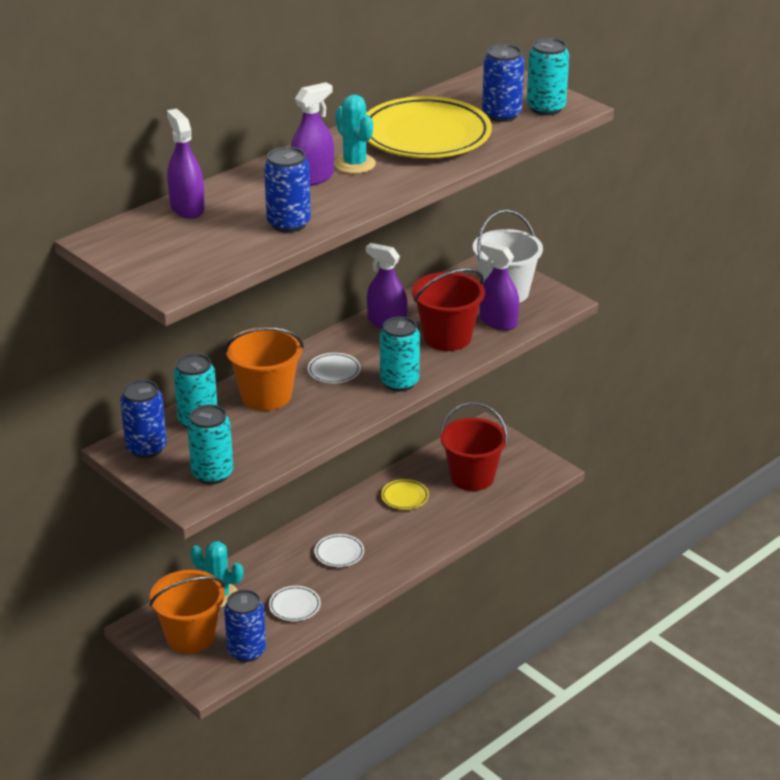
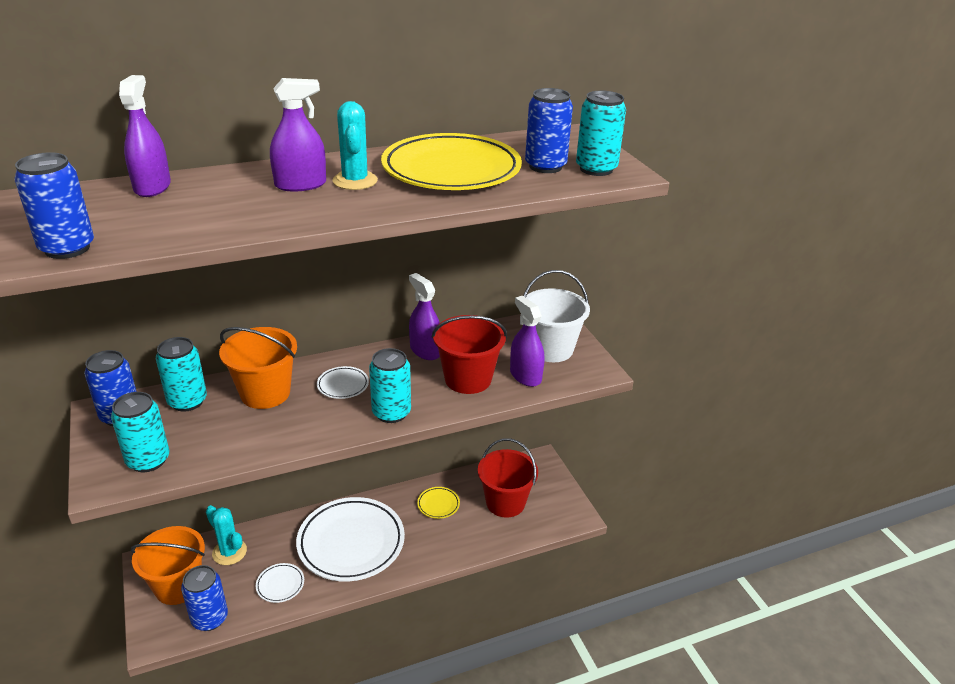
camera: 20 degrees right, 0 degrees up
(288, 223) = (224, 221): blue can -> blue can (67, 248)
(339, 553) = (351, 542): white plate -> white plate, size x2.37

